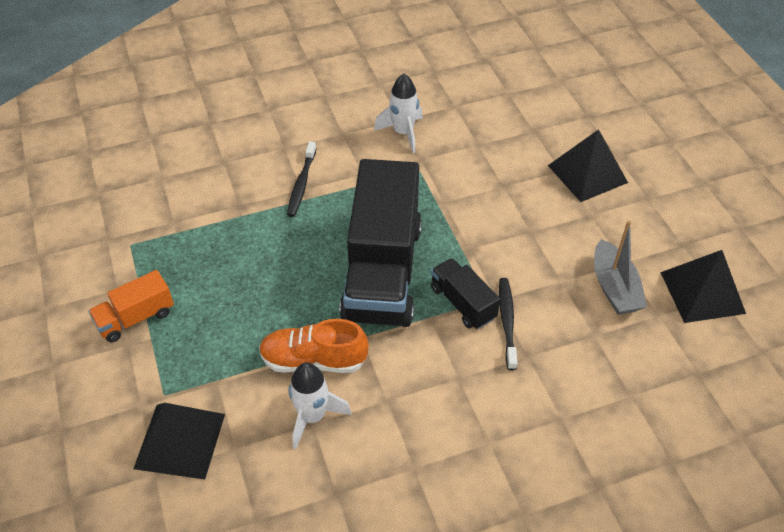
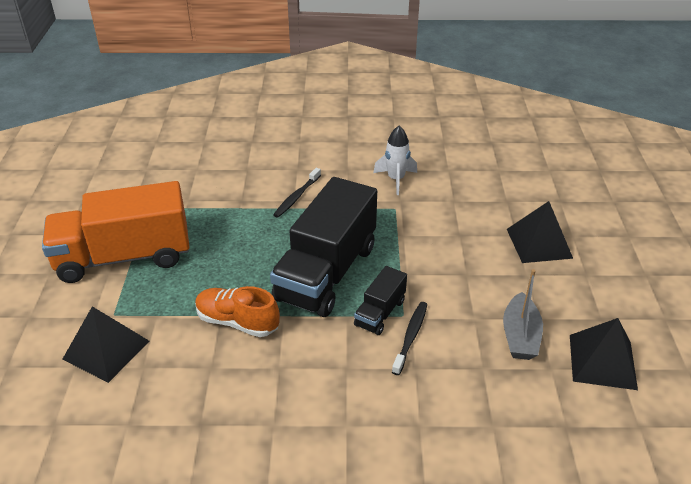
camera: 20 degrees right, 10 degrees down
(136, 318) = (124, 257): orange truck -> orange truck, size x2.16
(312, 416) = (214, 362): white rocket -> none
(462, 303) = (380, 313): black truck -> black truck turned 135 degrees counterclockwise

